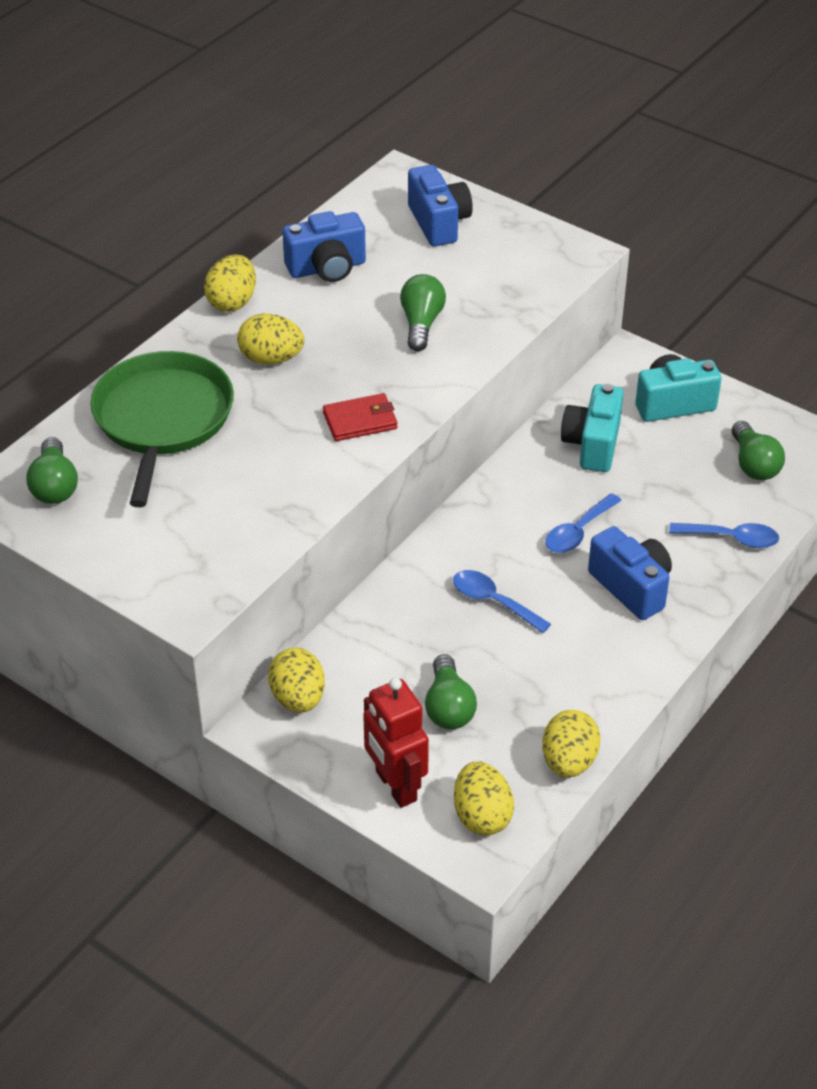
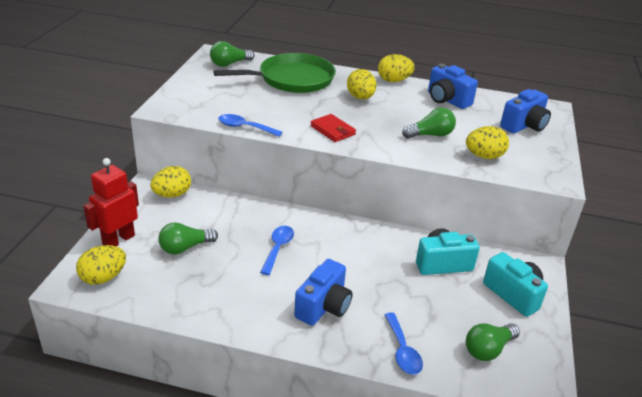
camera: 65 degrees right, 10 degrees down
(568, 761) = (157, 306): yellow egg -> yellow egg (484, 156)
(578, 532) = (359, 272): blue spoon -> blue spoon (245, 127)

